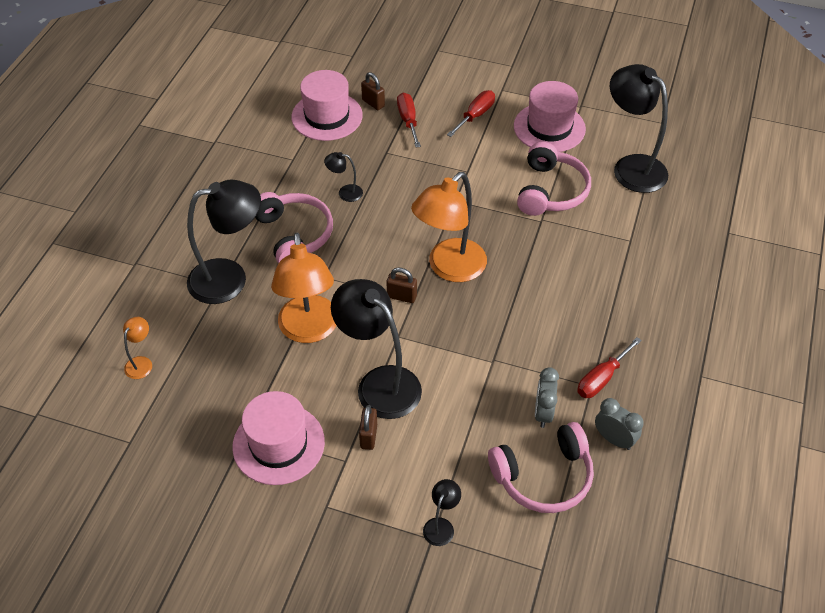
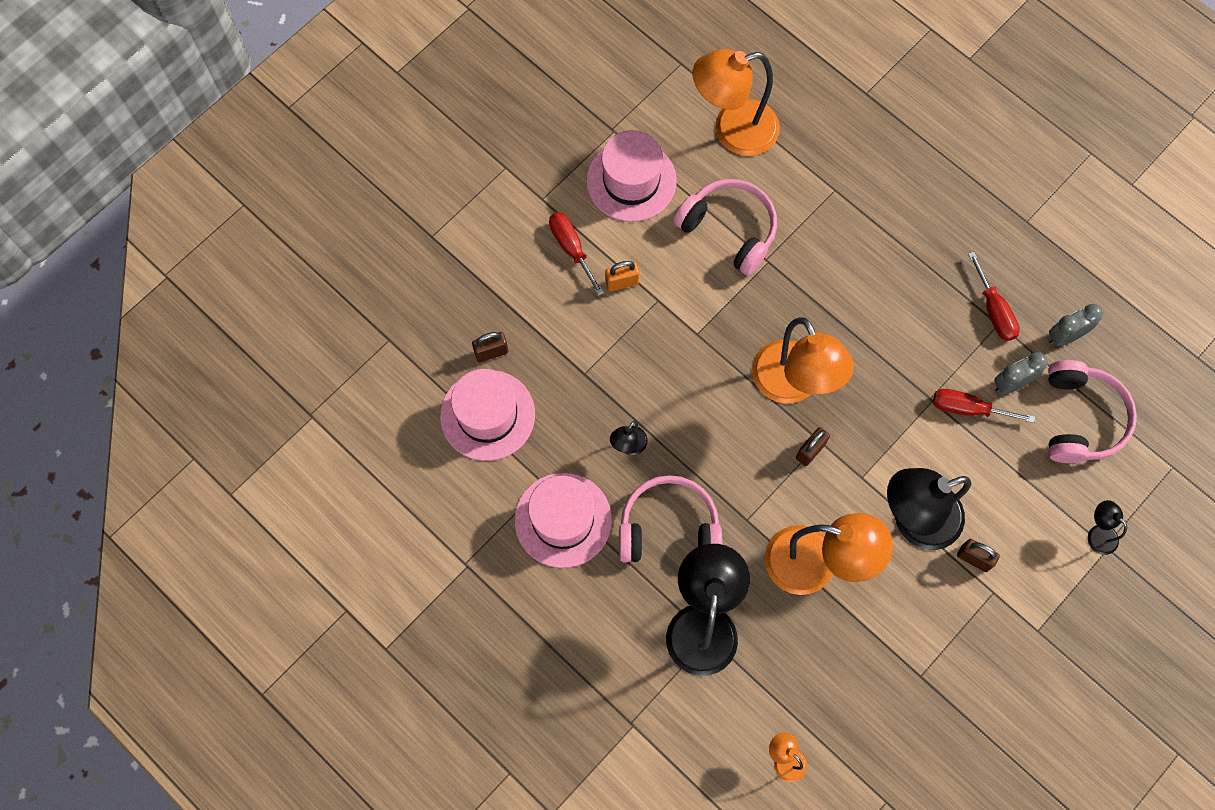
camera: 65 degrees left, 20 degrees up
(278, 444) = (948, 650): pink hat -> pink hat (563, 520)
(408, 120) = (542, 326): red screwdriver -> red screwdriver (968, 408)
(468, 148) = (622, 282): none -> orange padlock
(543, 413) = (1011, 383): grey clock -> grey clock turned 120 degrees clockwise
(631, 167) = (733, 131): black lamp -> orange lamp

